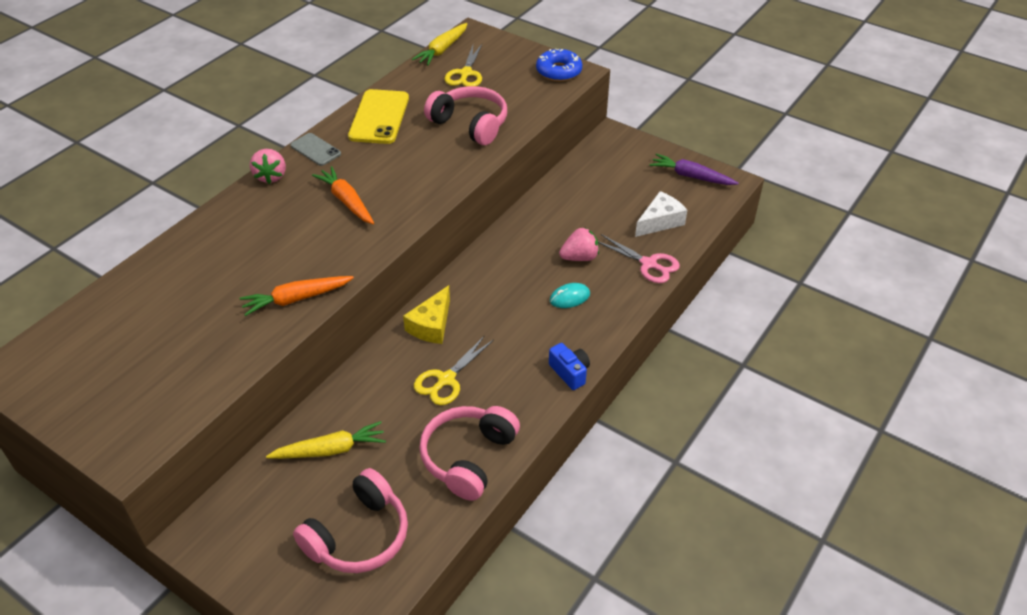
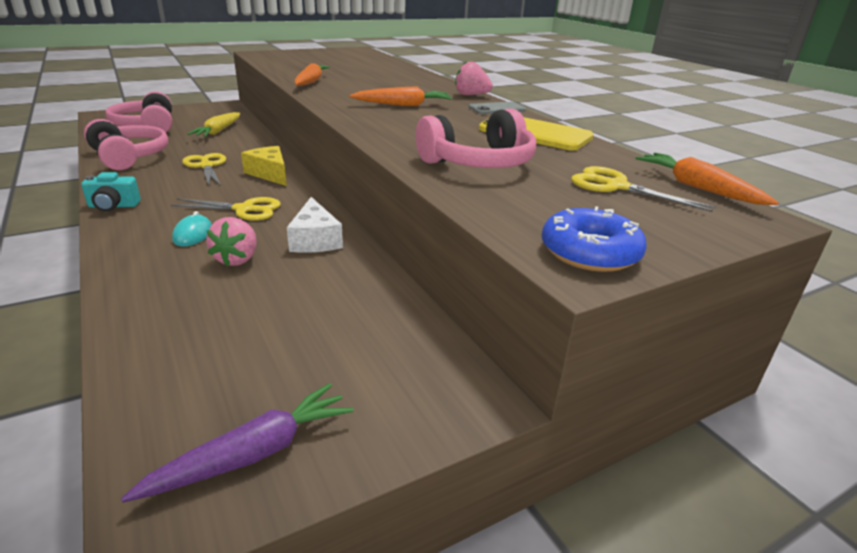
camera: 115 degrees right, 15 degrees down
(442, 50) = (698, 188): yellow carrot -> orange carrot
(513, 296) = (244, 209): none -> yellow scissors
(570, 372) = (113, 206): blue camera -> turquoise camera
(648, 264) = (147, 301): pink scissors -> none
(660, 221) = (201, 349): white cheese -> white cheese (315, 240)

